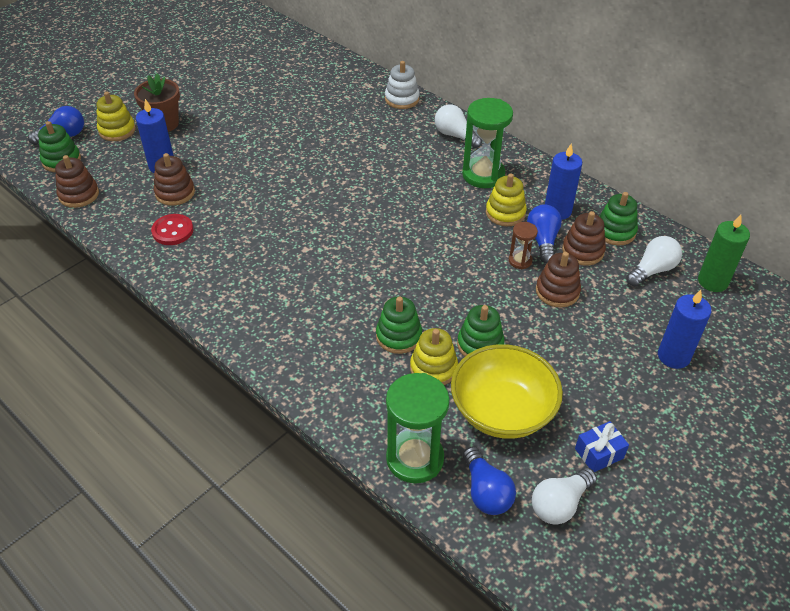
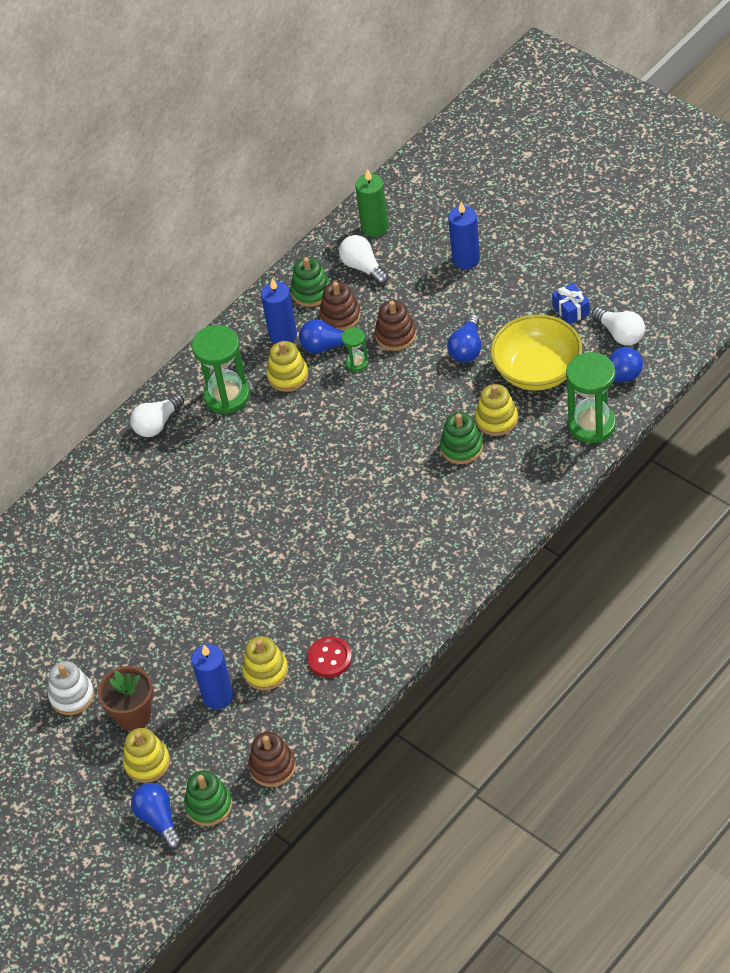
camera: 85 degrees left, 5 degrees up
(175, 193) = (265, 671): brown stacking toy -> yellow stacking toy
(402, 99) = (84, 479): white stacking toy -> white stacking toy (72, 696)
(480, 344) = (466, 388): green stacking toy -> none
(520, 261) = (357, 363): brown hourglass -> green hourglass
(538, 349) = (467, 348): none -> blue light bulb

